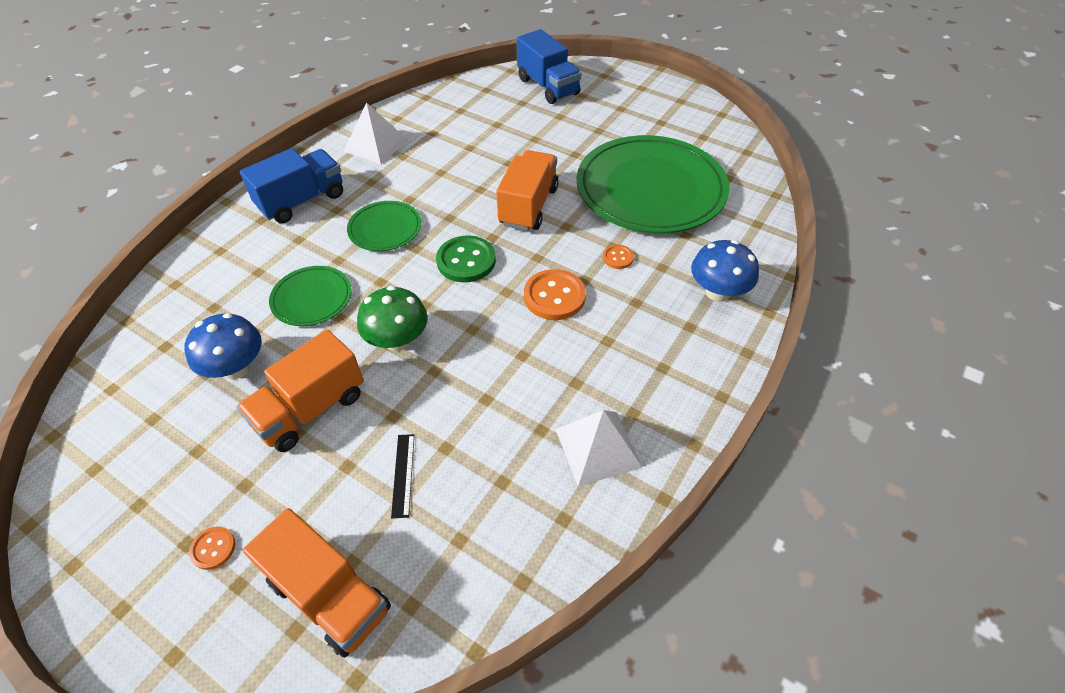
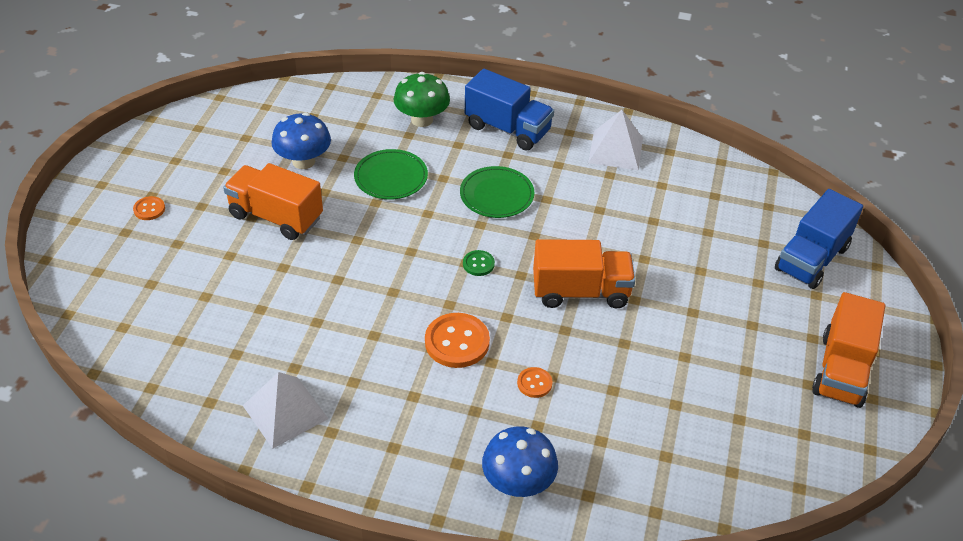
camera: 70 degrees right, 5 degrees down
(330, 595) = (124, 281): orange truck -> orange truck (842, 370)
(397, 340) = (362, 246): green mushroom -> green mushroom (422, 120)
(403, 474) = (229, 290): black ruler -> none
(466, 261) = (478, 264): green button -> green button, size x0.52
(650, 189) = (666, 394): green plate -> none

